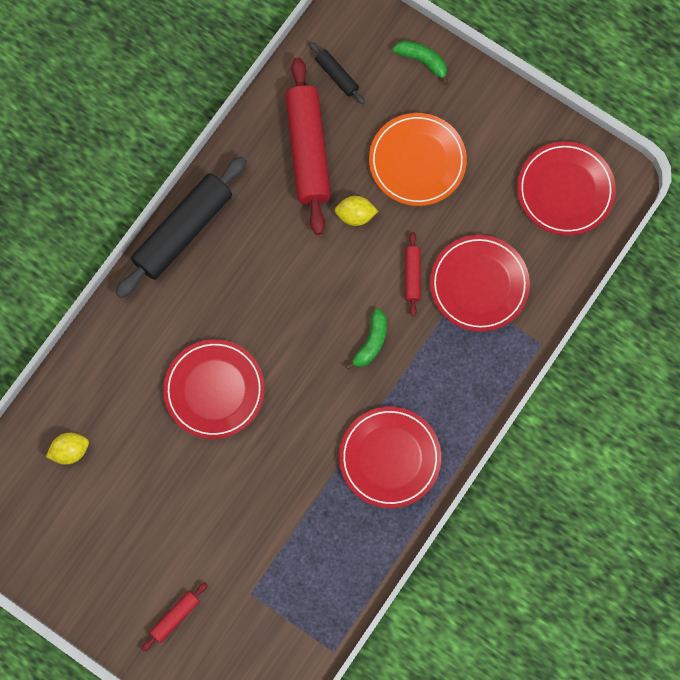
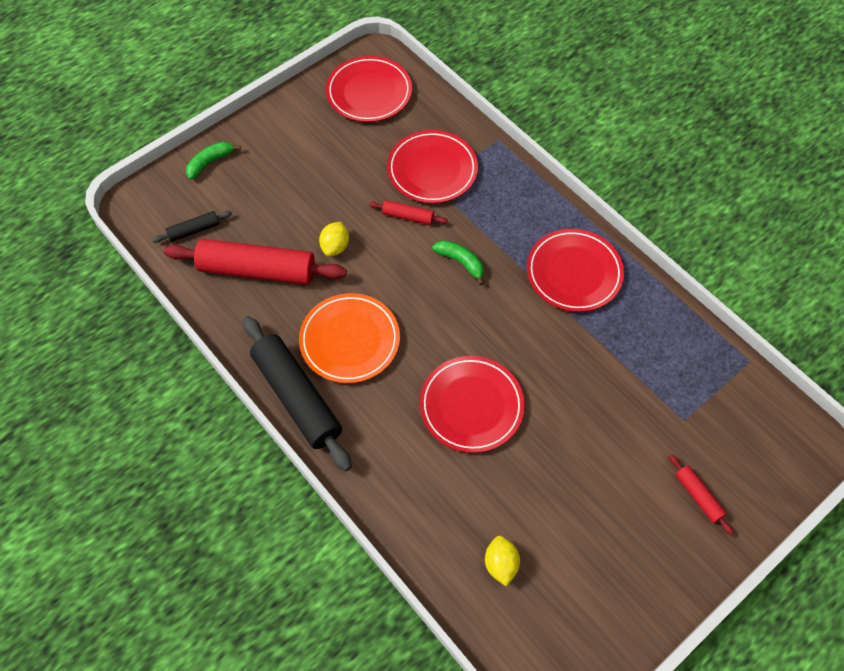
camera: 75 degrees left, 15 degrees down
(417, 161) = (302, 188): orange plate -> orange plate (350, 340)

